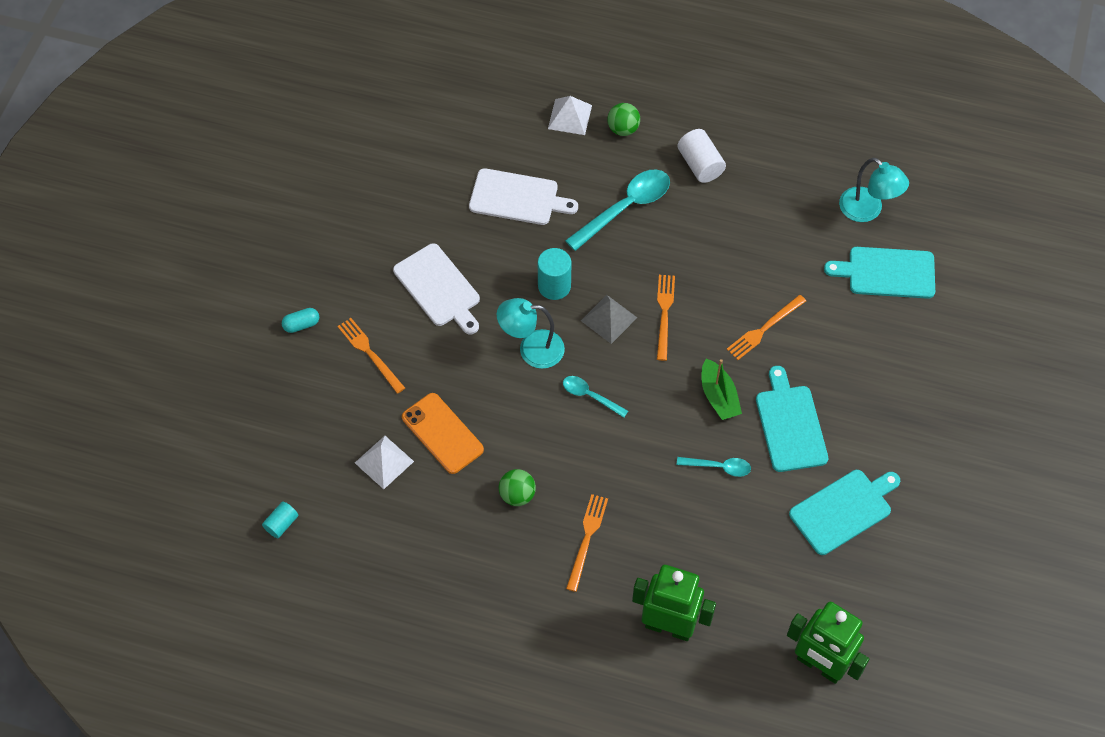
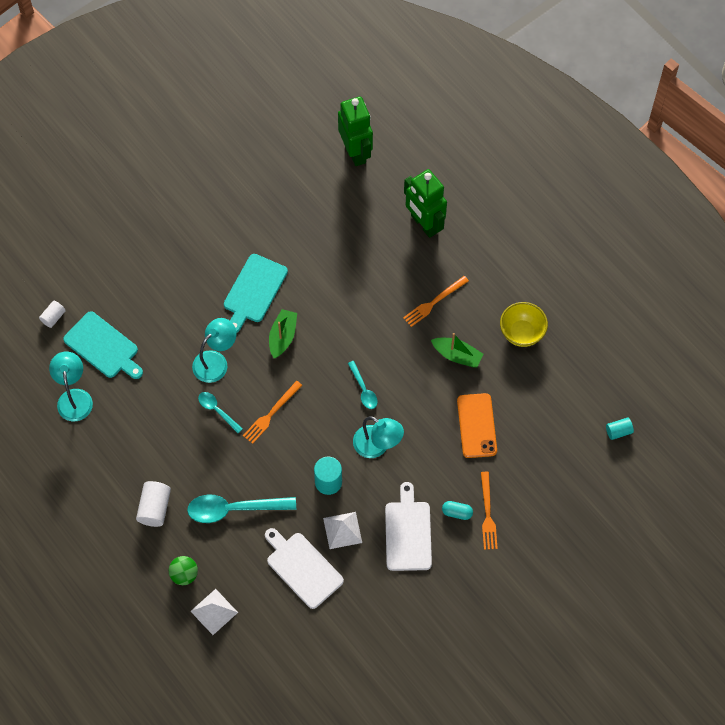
camera: 145 degrees left, 5 degrees up
(301, 325) = (521, 567): turquoise capsule -> turquoise capsule (457, 512)
(384, 462) = (527, 431): white pyramid -> white pyramid (342, 530)
(462, 567) = (522, 333): none -> yellow bowl
(517, 495) = (457, 355): green ball -> green boat
(608, 319) = (310, 434): grey pyramid -> none
(718, 467) = (320, 294): turquoise spoon -> turquoise spoon (217, 411)
(764, 329) = (215, 361): orange fork -> turquoise lamp
(843, 510) = (267, 222): turquoise cutting board -> none
(963, 269) = (53, 317): none -> white cylinder

